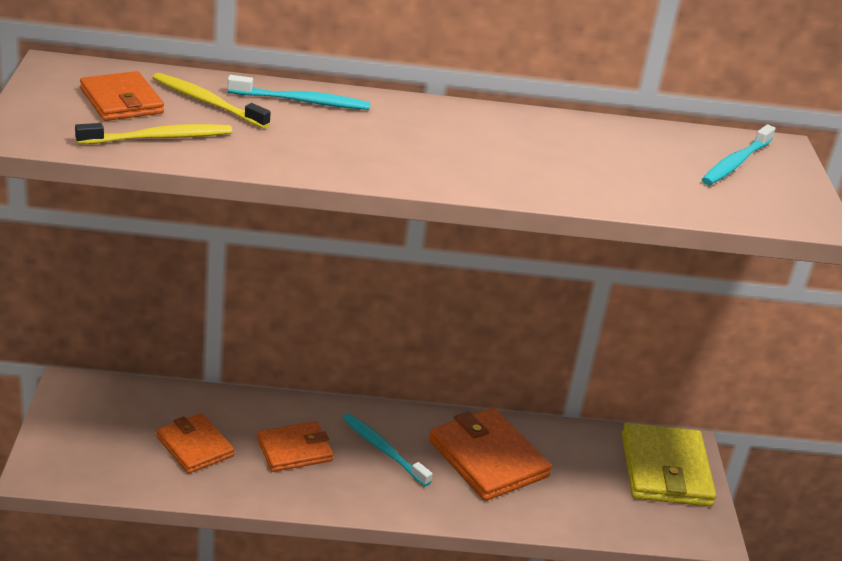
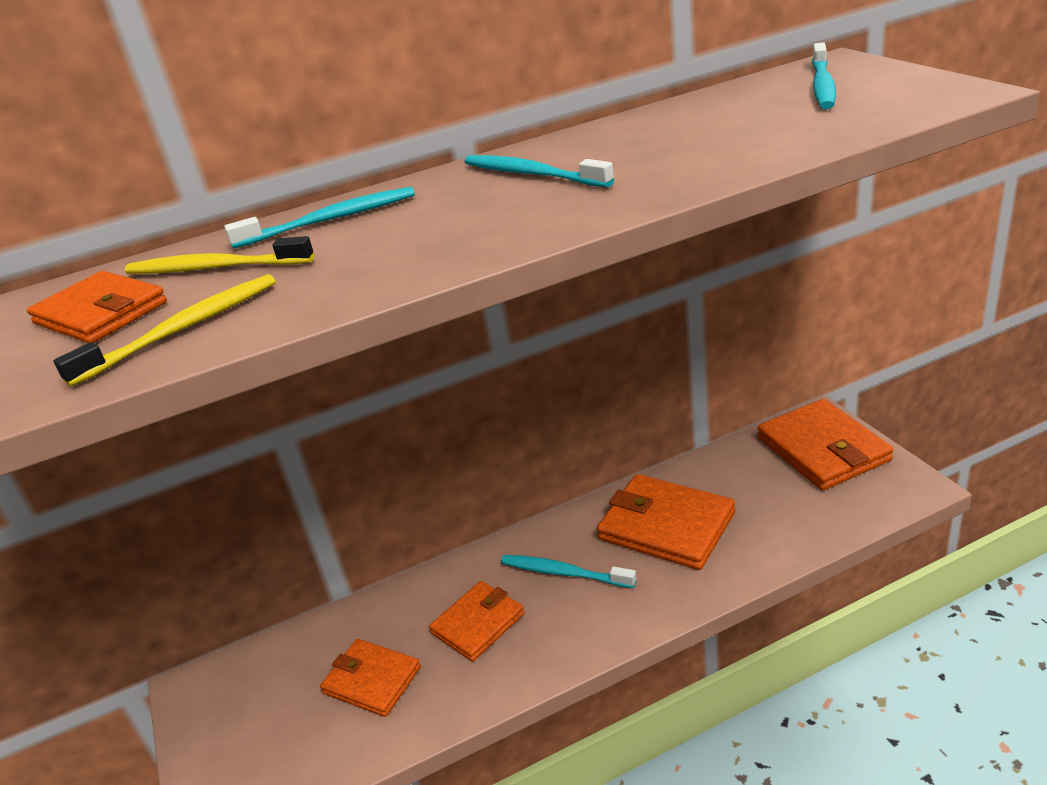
camera: 15 degrees left, 0 degrees up
(458, 133) = (533, 174): none -> turquoise toothbrush
(665, 470) = (822, 449): yellow wallet -> orange wallet

